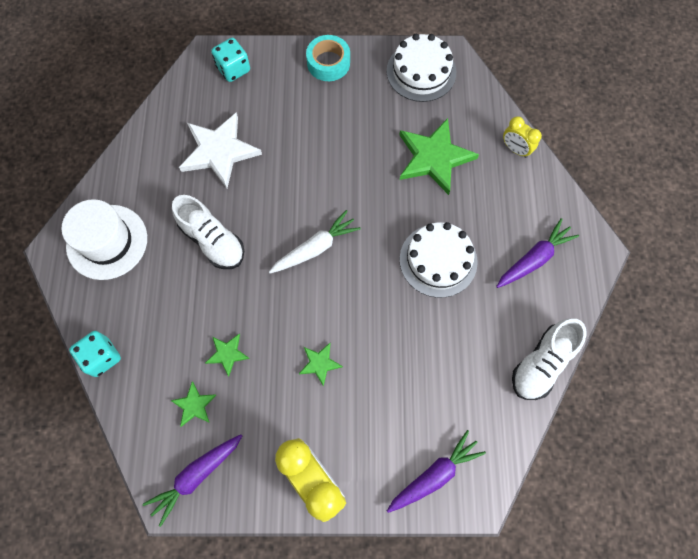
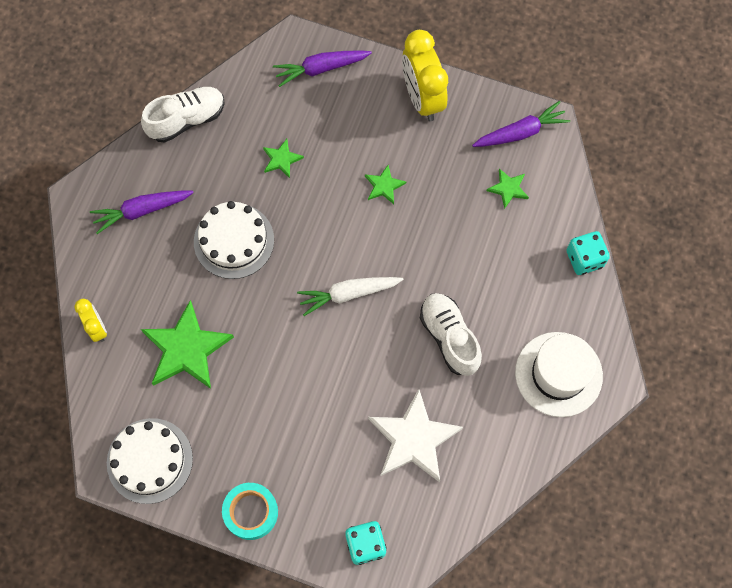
camera: 160 degrees left, 0 degrees up
(227, 354) = (466, 222): green star -> green star (281, 159)

